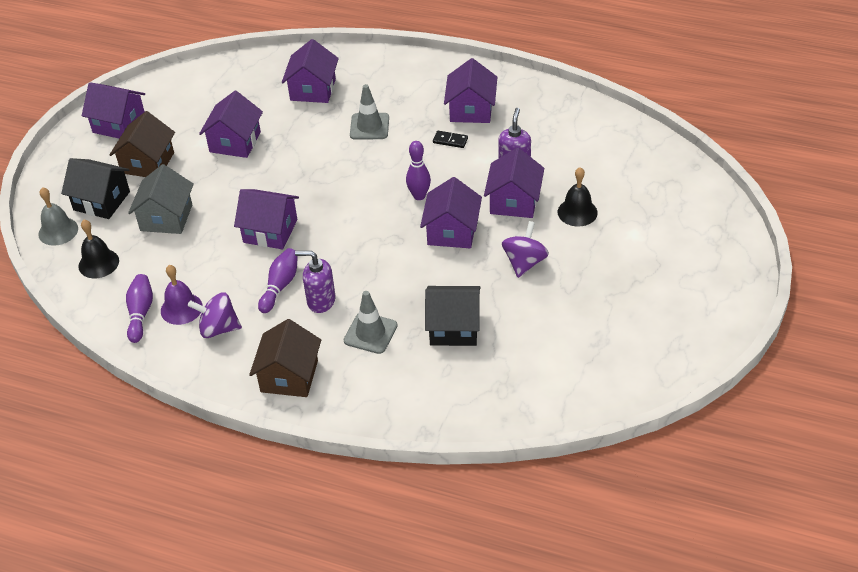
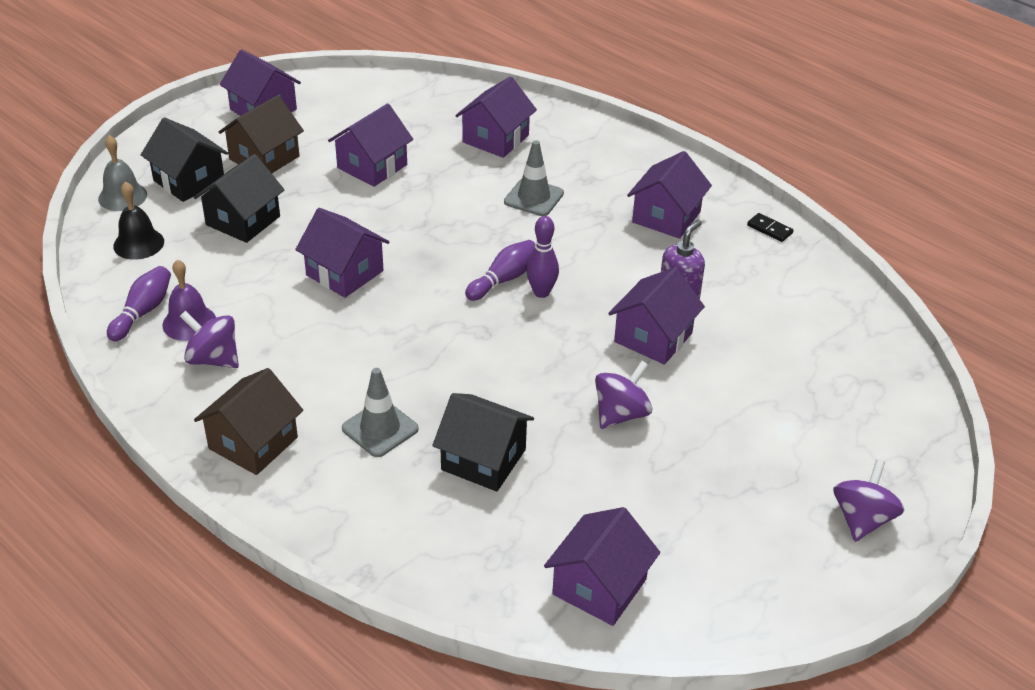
camera: 20 degrees right, 5 degrees down
(166, 218) = (243, 220): grey house -> black house
(280, 286) = (314, 337): purple bowling pin -> purple bowling pin (503, 279)
(321, 301) = (348, 370): purple soap dispenser -> none
(450, 140) = (619, 243): black domino -> black domino (769, 229)
(452, 231) = (554, 346): purple house -> purple house (599, 586)
(577, 212) = (726, 377): black bell -> none
(713, 275) = (862, 519): none -> purple spinning top

